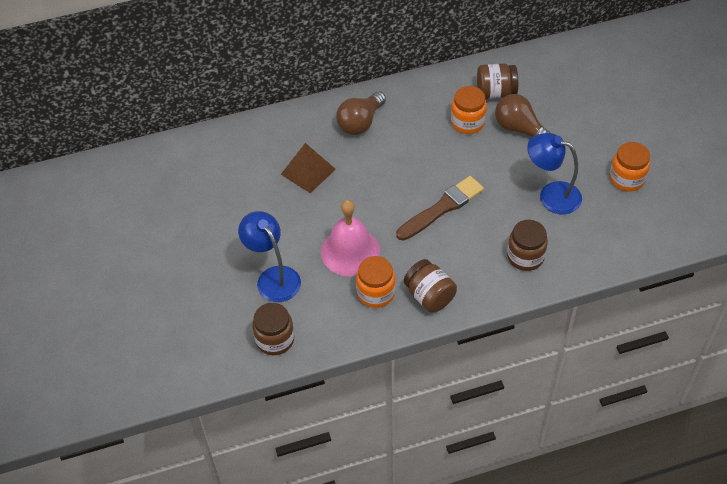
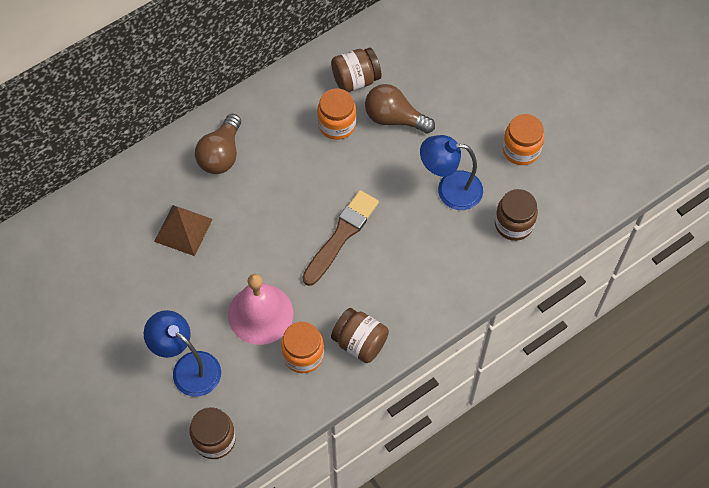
camera: 20 degrees left, 10 degrees up
(525, 257) = (444, 269): brown jar -> brown jar (514, 224)

